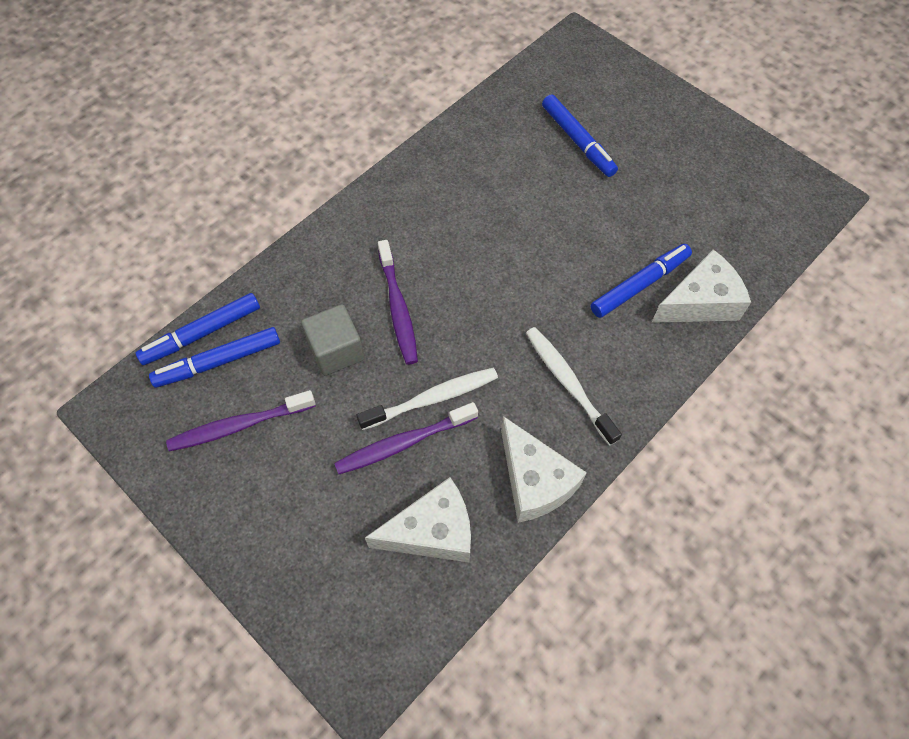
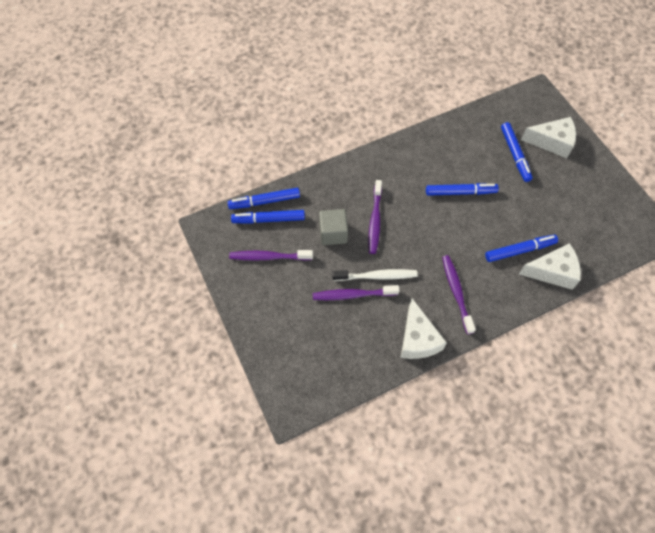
camera: 20 degrees right, 0 degrees up
(432, 531) = (352, 346): white cheese -> white cheese (552, 142)
(517, 222) = (460, 192): none -> blue marker
(568, 383) = (456, 292): white toothbrush -> purple toothbrush

